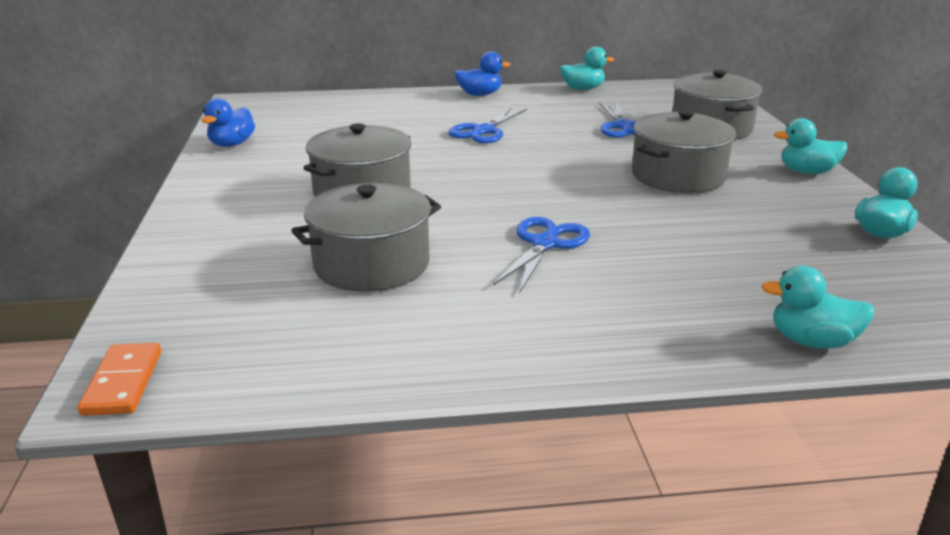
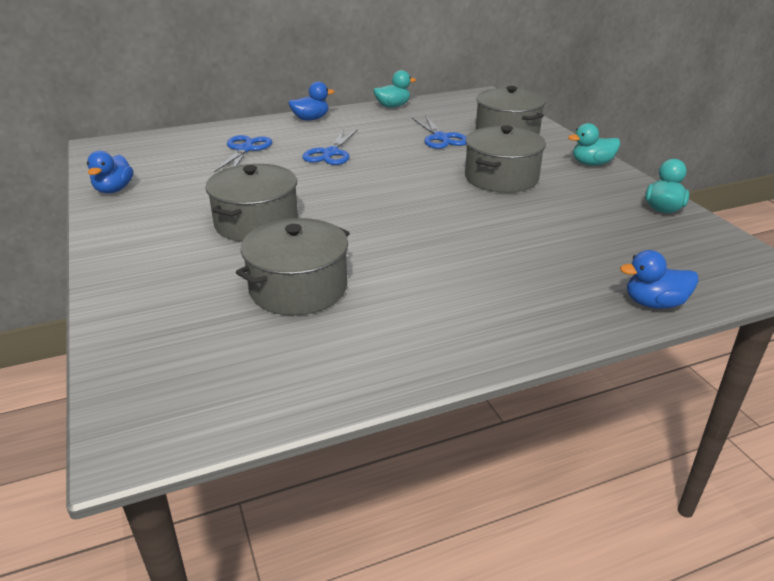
camera: 15 degrees left, 5 degrees up
(123, 382) = (138, 433): orange domino -> none
(545, 244) = (429, 250): blue scissors -> blue scissors (245, 149)
(812, 341) = (654, 303): turquoise duck -> blue duck

